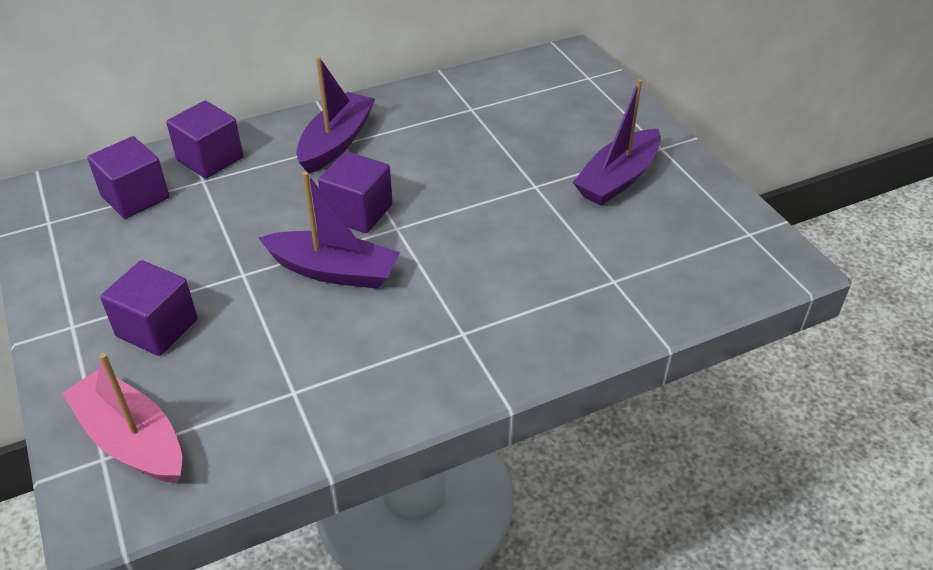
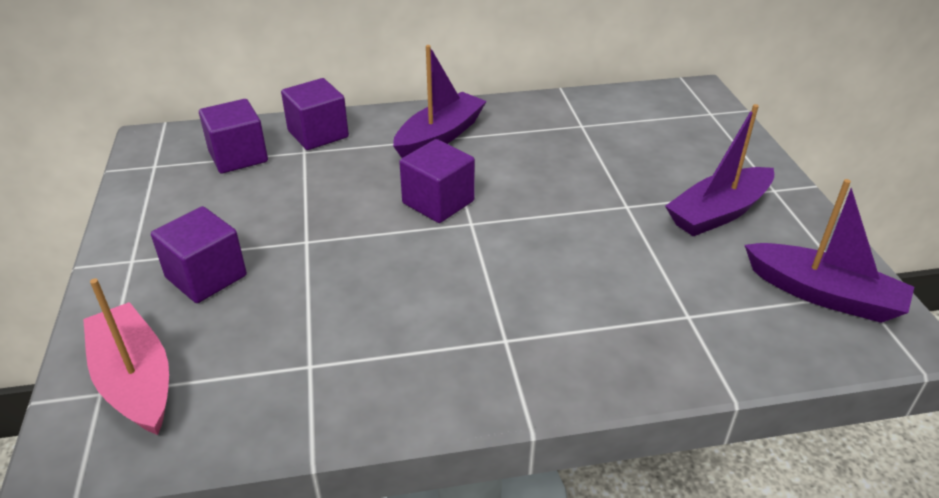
camera: 15 degrees right, 5 degrees down
(334, 271) = (394, 253): purple boat -> purple boat (824, 294)

